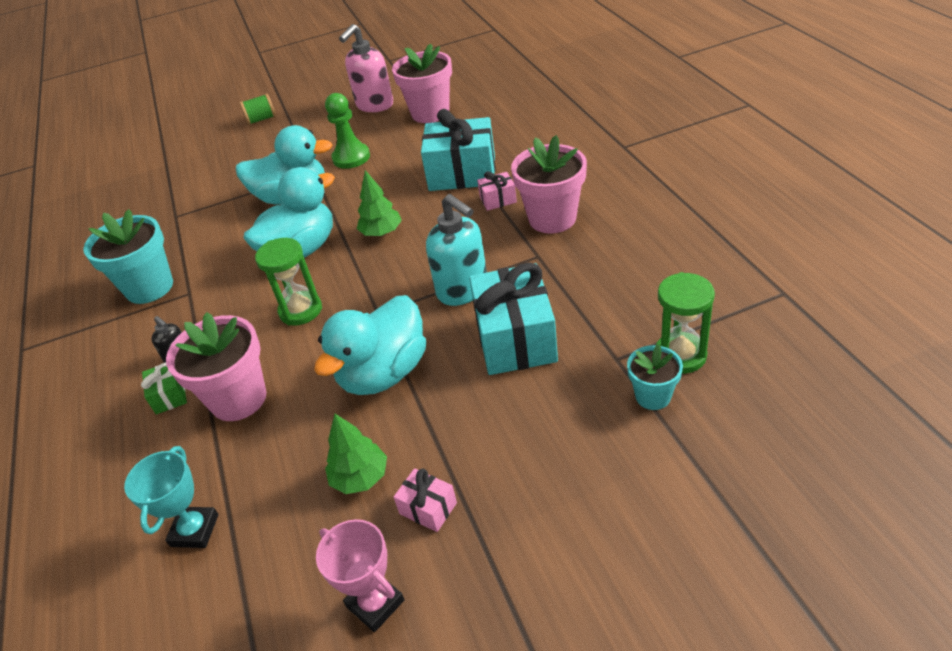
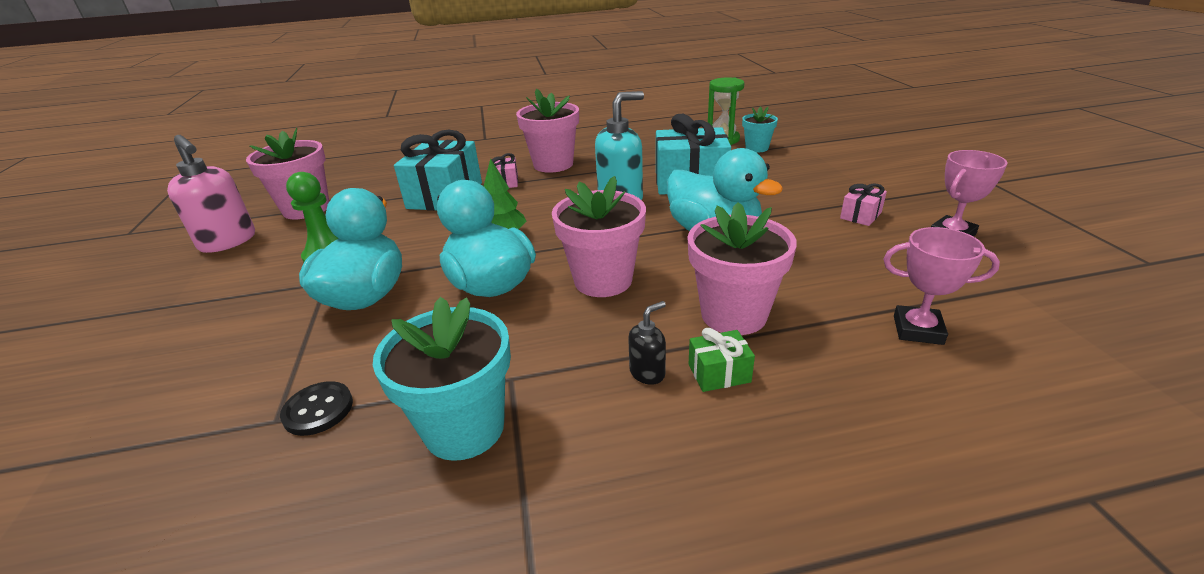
camera: 85 degrees left, 10 degrees down
(179, 227) = (318, 410): none -> black button
(195, 530) = (917, 330): turquoise trophy -> pink trophy
(261, 119) = (94, 339): green spool -> none
(300, 310) = (603, 280): green hourglass -> pink flower pot
(360, 477) = (835, 242): green tree -> none

